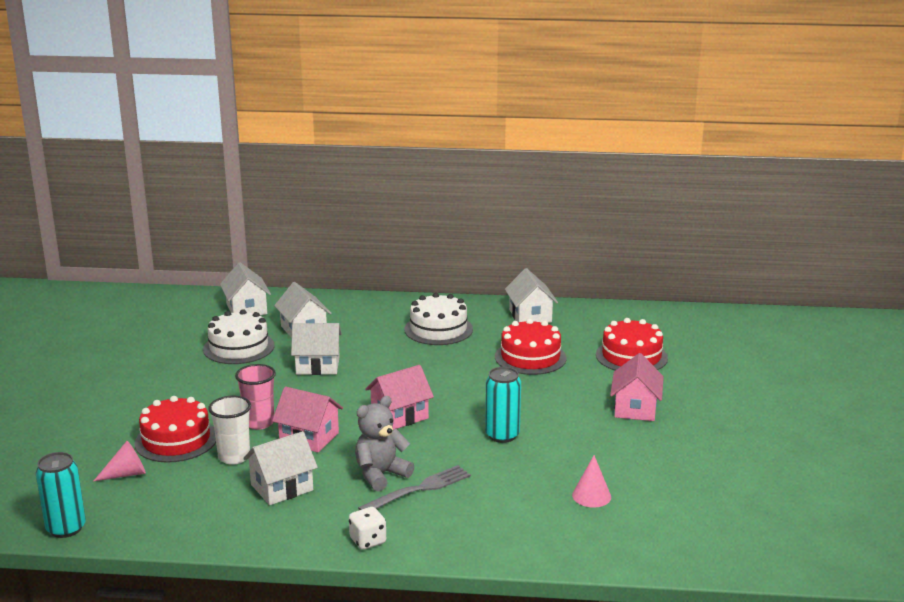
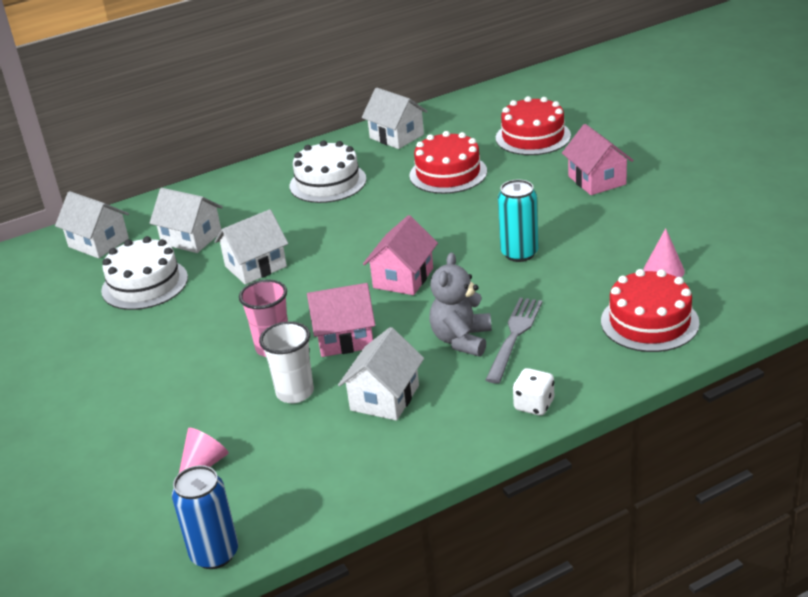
camera: 30 degrees left, 10 degrees up
(66, 528) = (214, 554): turquoise can -> blue can
(176, 440) = (208, 406): red cake -> red cake (649, 322)

